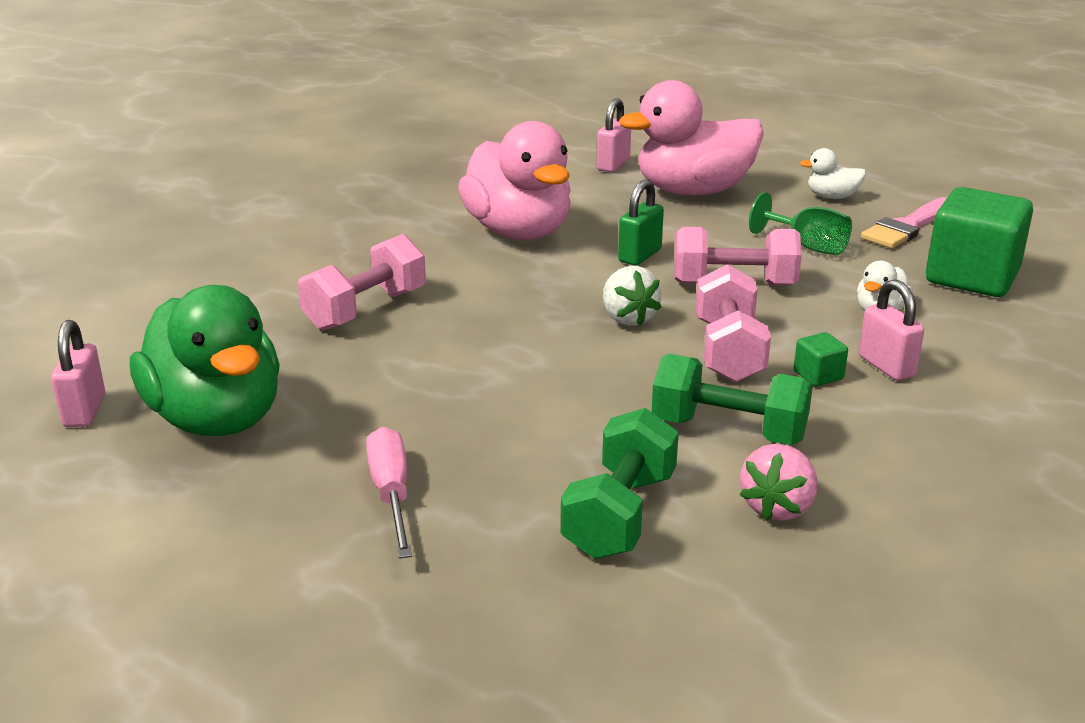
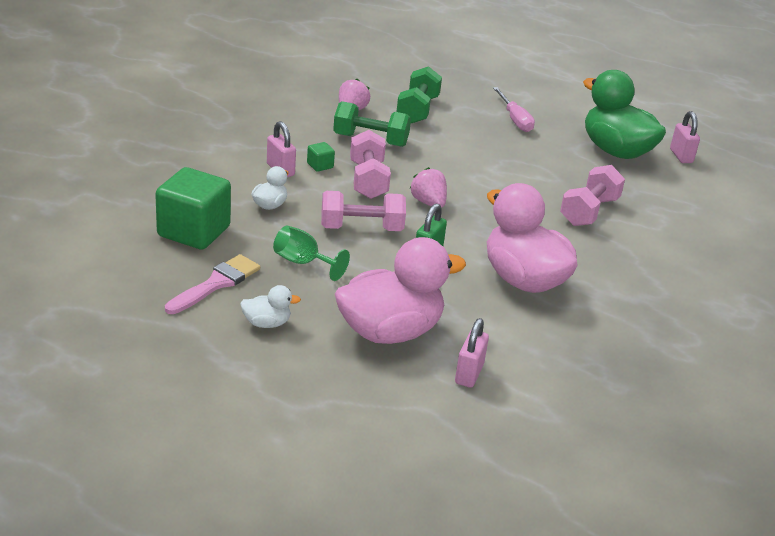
camera: 170 degrees right, 5 degrees up
(627, 318) = (428, 203): white strawberry -> pink strawberry

